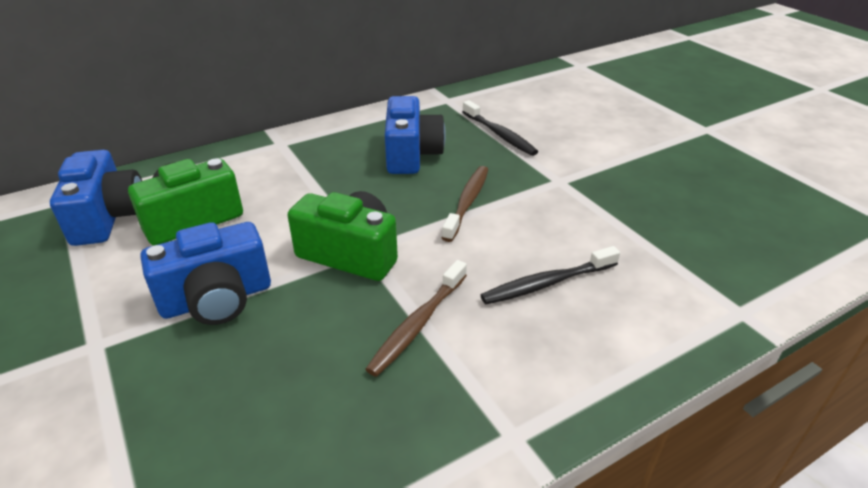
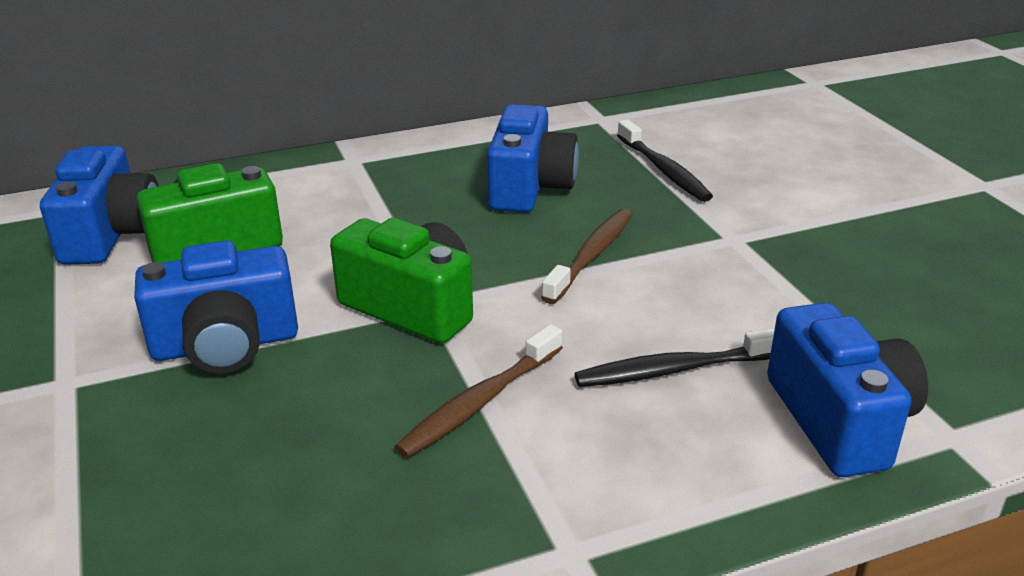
camera: 10 degrees right, 5 degrees down
(666, 309) = (839, 420): none -> blue camera

